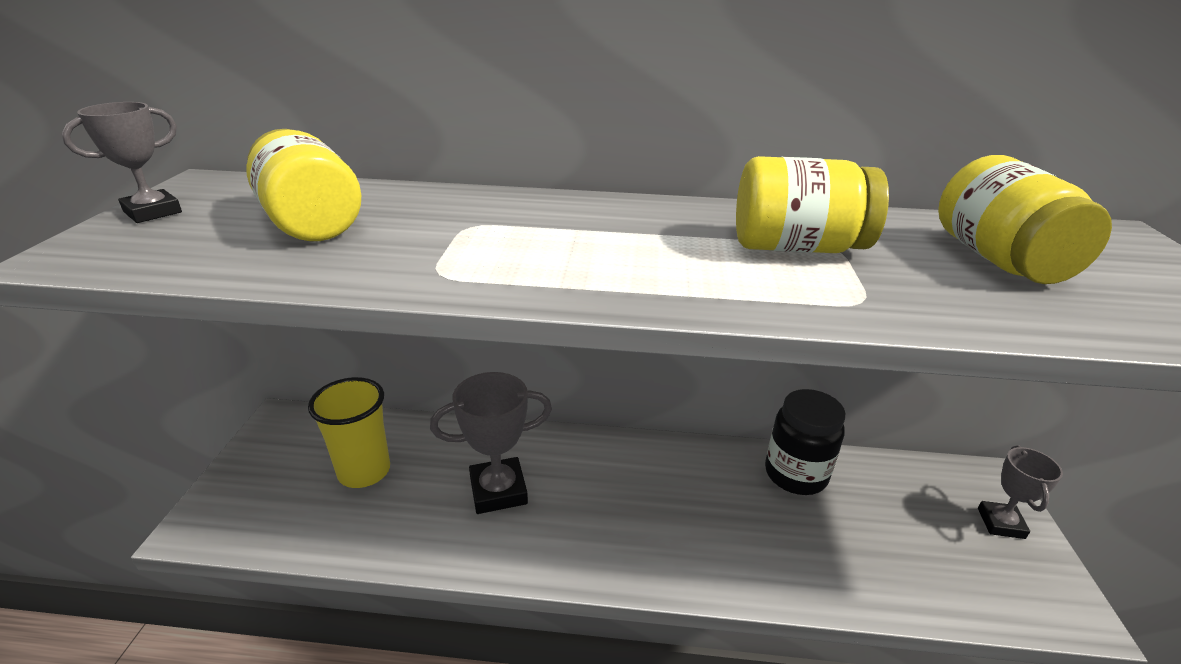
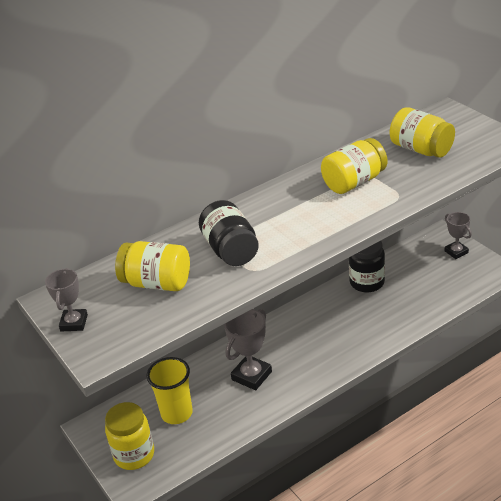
camera: 35 degrees left, 5 degrees up
(258, 486) = (134, 455): none -> yellow jar
(463, 236) = (231, 250): none -> black jar

